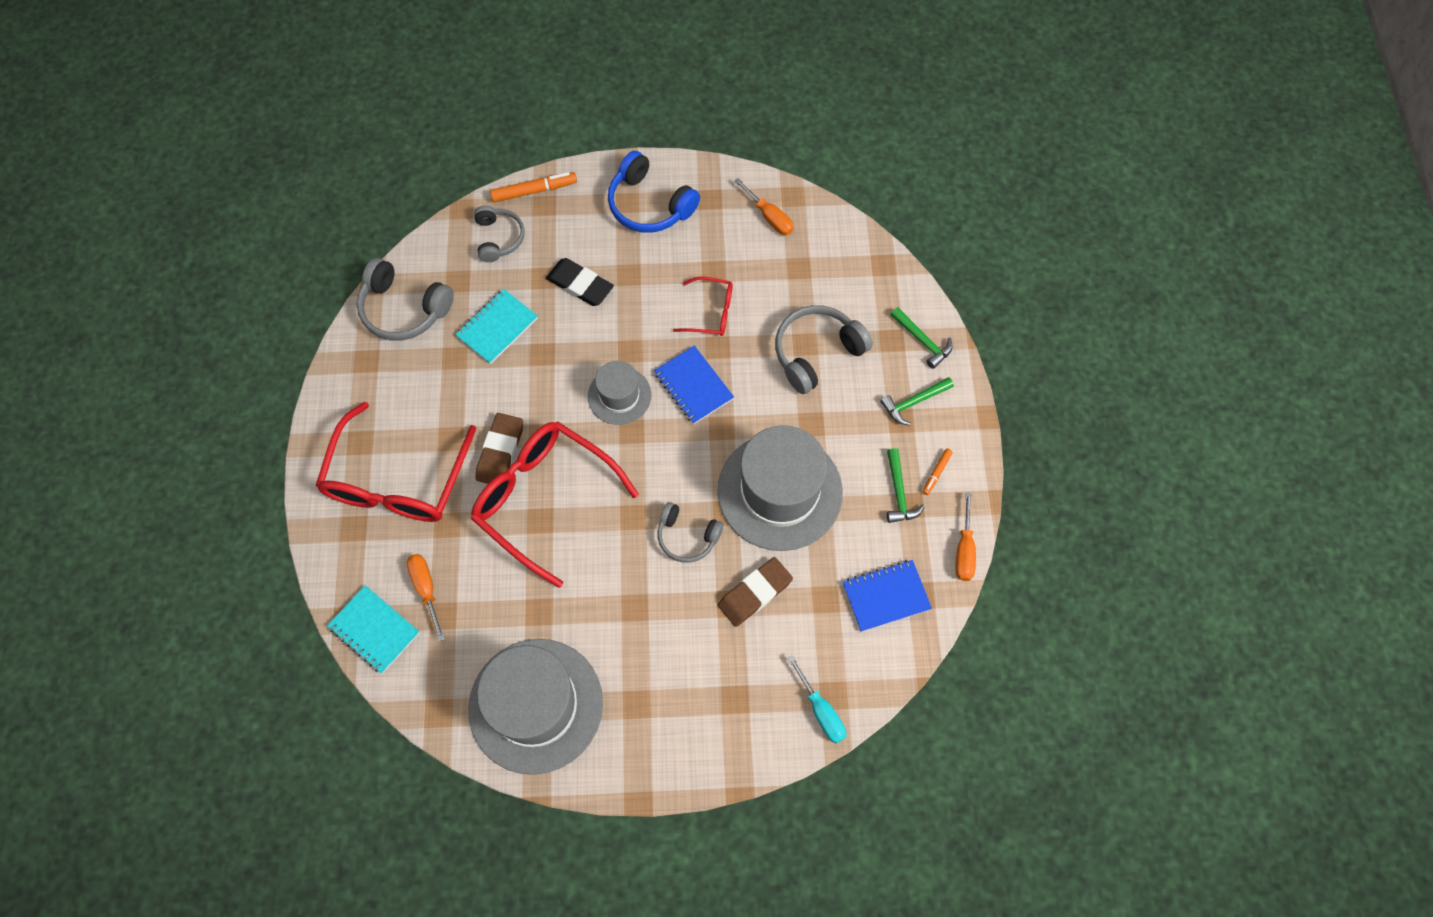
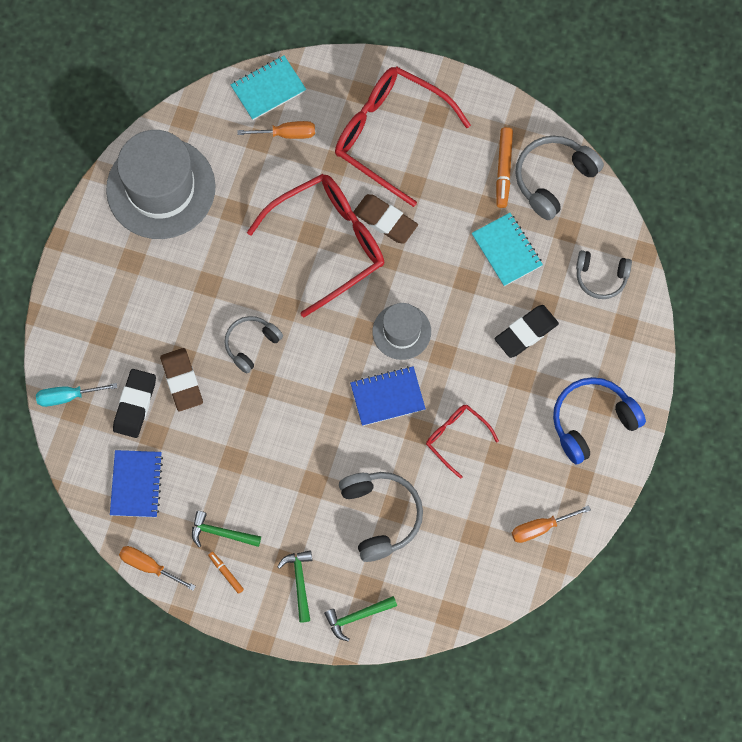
camera: 110 degrees right, 5 degrees up
(534, 191) = (643, 322): orange marker -> orange marker (503, 170)
(711, 312) = (456, 437): red glasses -> red glasses turned 105 degrees clockwise
(780, 491) = (261, 433): grey hat -> none
(800, 632) = (135, 404): none -> black eraser

